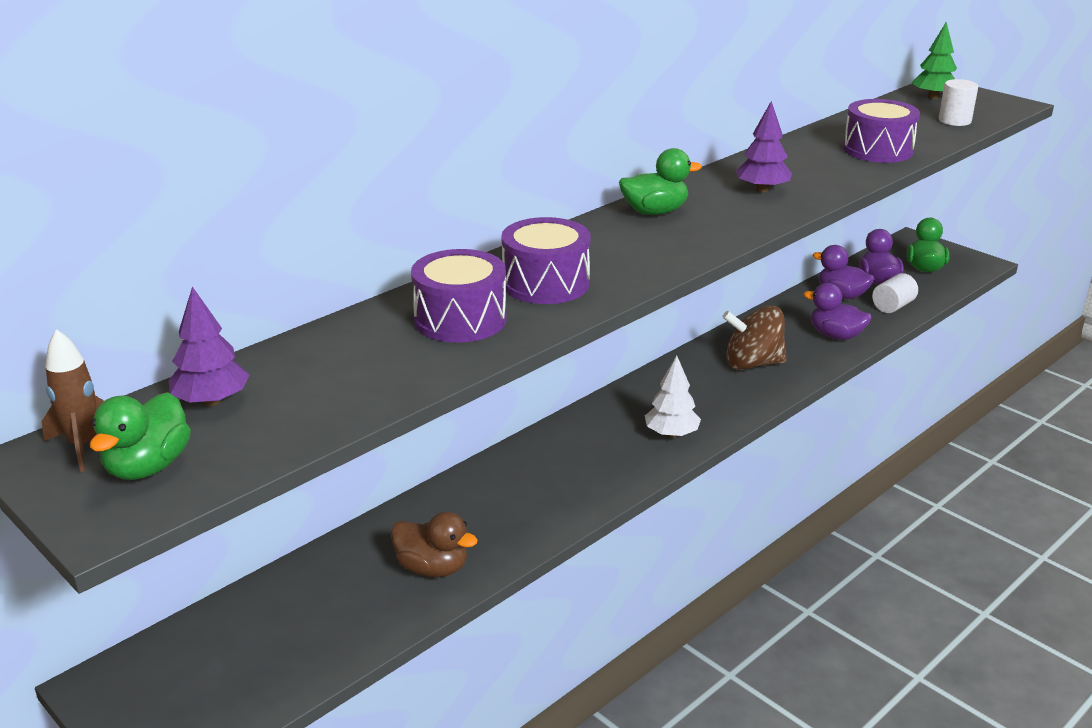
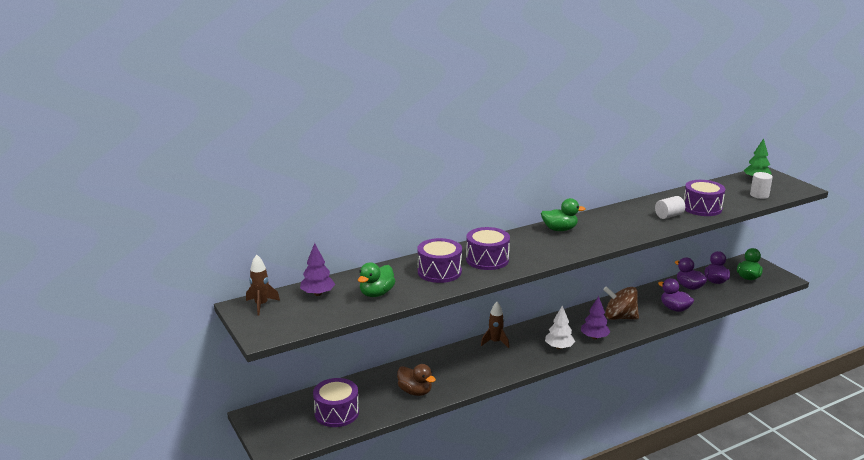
camera: 15 degrees right, 5 degrees down
(148, 467) = (284, 317): green duck -> green duck (376, 293)
(282, 644) = (336, 413): none -> purple drum
(552, 442) = (495, 342): none -> brown rocket
(762, 190) = (623, 224): purple tree -> purple tree (594, 337)
(893, 306) = (717, 297): white cylinder -> white cylinder (669, 216)

